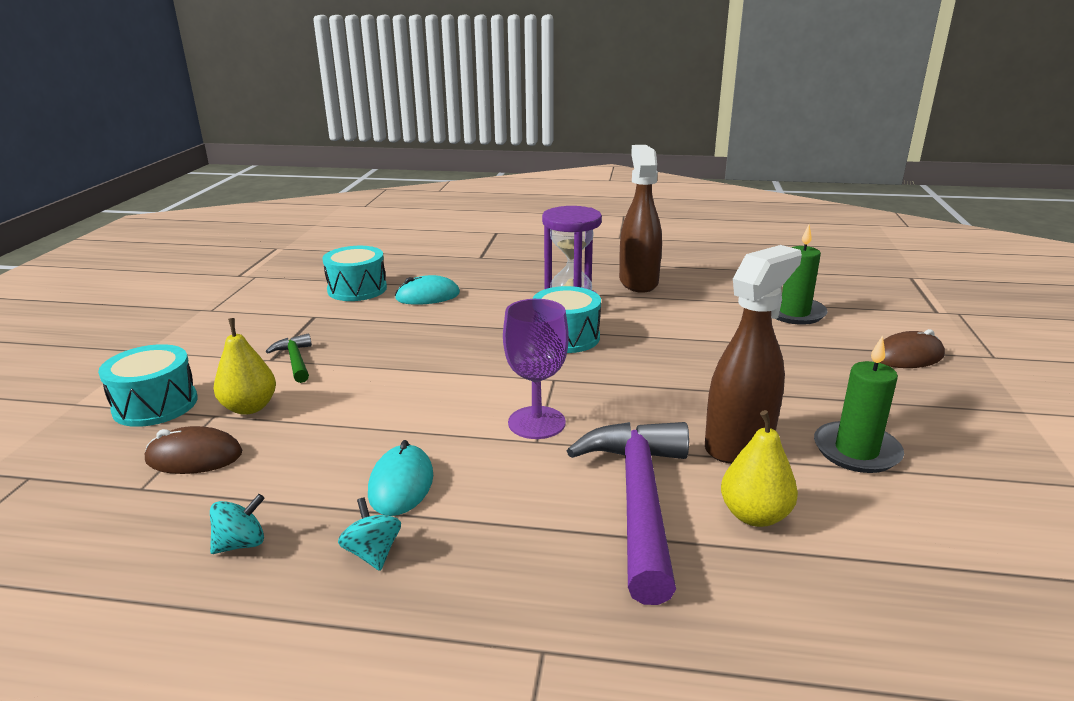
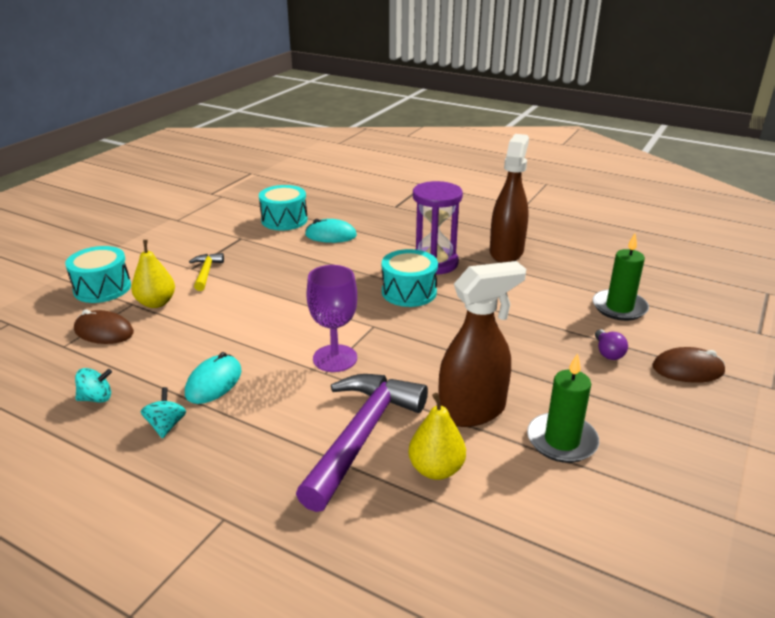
camera: 20 degrees right, 5 degrees up
(295, 360) = (206, 272): green hammer -> yellow hammer
(822, 356) = (608, 353): none -> purple light bulb

